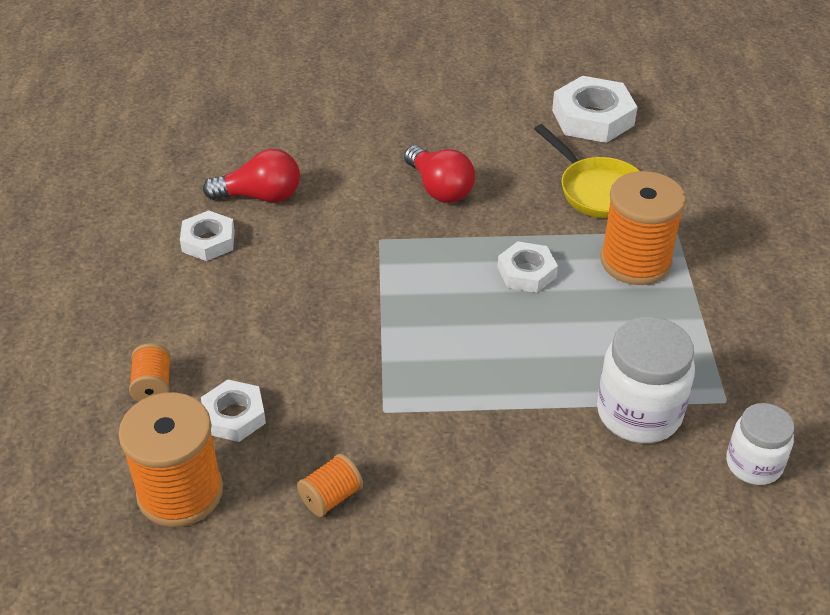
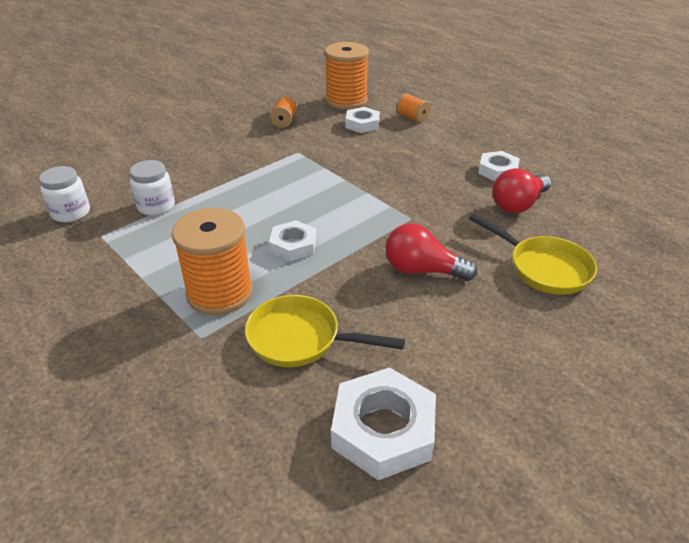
camera: 140 degrees right, 5 degrees down
(342, 140) = (543, 268): none -> yellow pan
(639, 413) = (156, 206): white jar -> white jar, size x0.63

